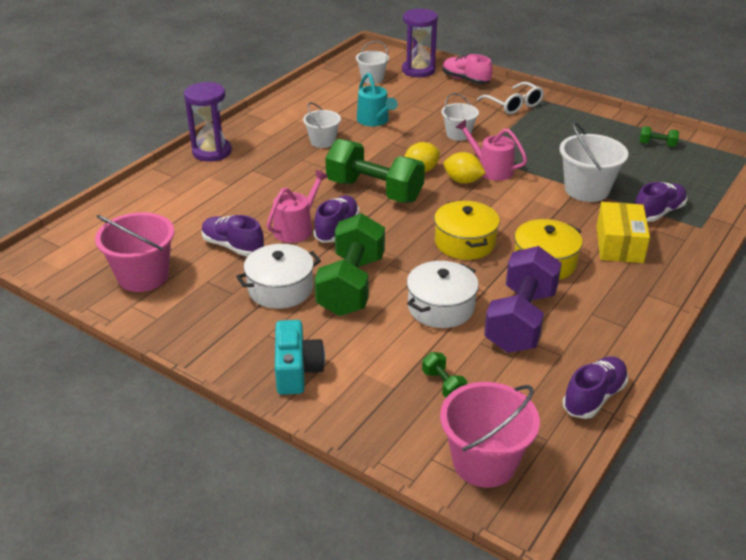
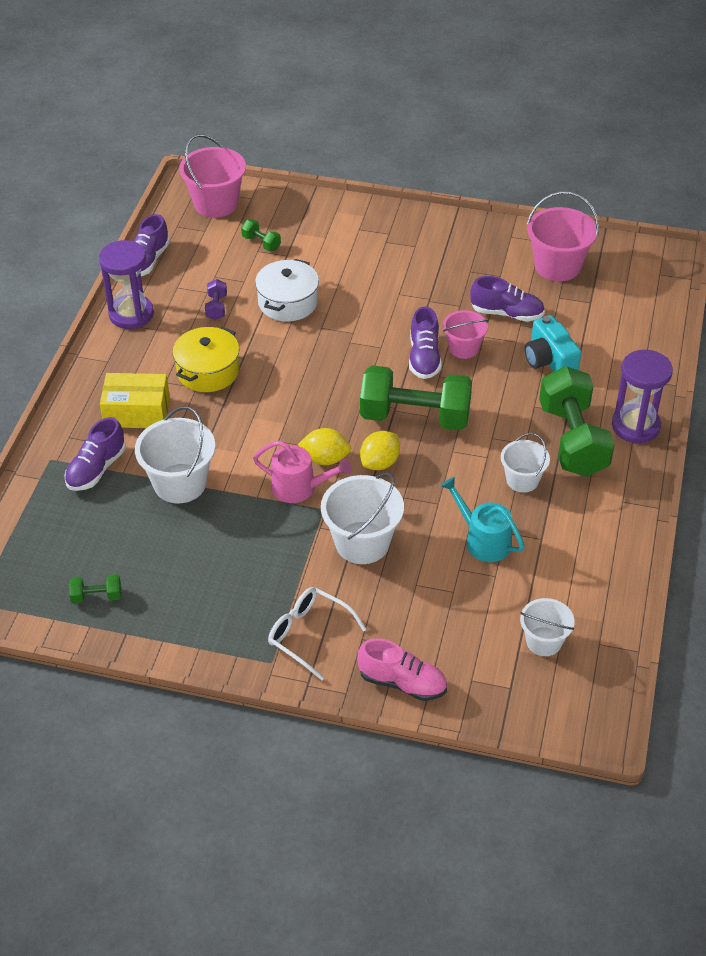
camera: 160 degrees right, 10 degrees up
(280, 289) = (432, 284): white pot -> none
(296, 228) = (463, 348): pink watering can -> pink bucket
(296, 370) = (374, 227): turquoise camera -> turquoise camera (549, 360)
(351, 285) = (374, 303): green dumbbell -> green dumbbell (573, 440)
(418, 70) = (487, 689): purple hourglass -> purple hourglass (131, 314)
(458, 134) = (362, 543): white bucket -> white bucket, size x1.62
(465, 242) = (292, 374): yellow pot -> none
(520, 320) = (216, 307): purple dumbbell -> purple dumbbell, size x0.42
(619, 244) = (137, 412): yellow box -> yellow box turned 75 degrees counterclockwise

